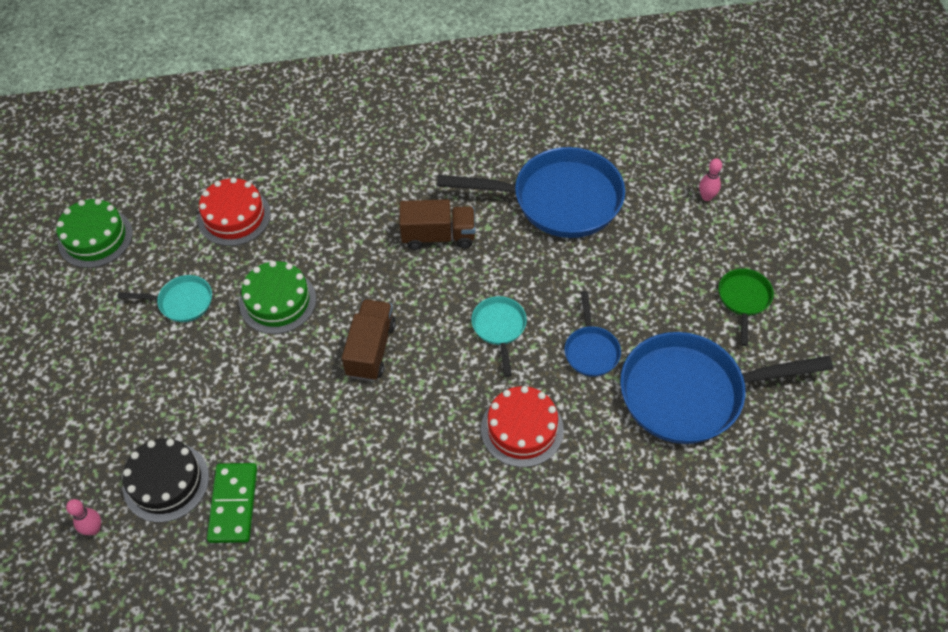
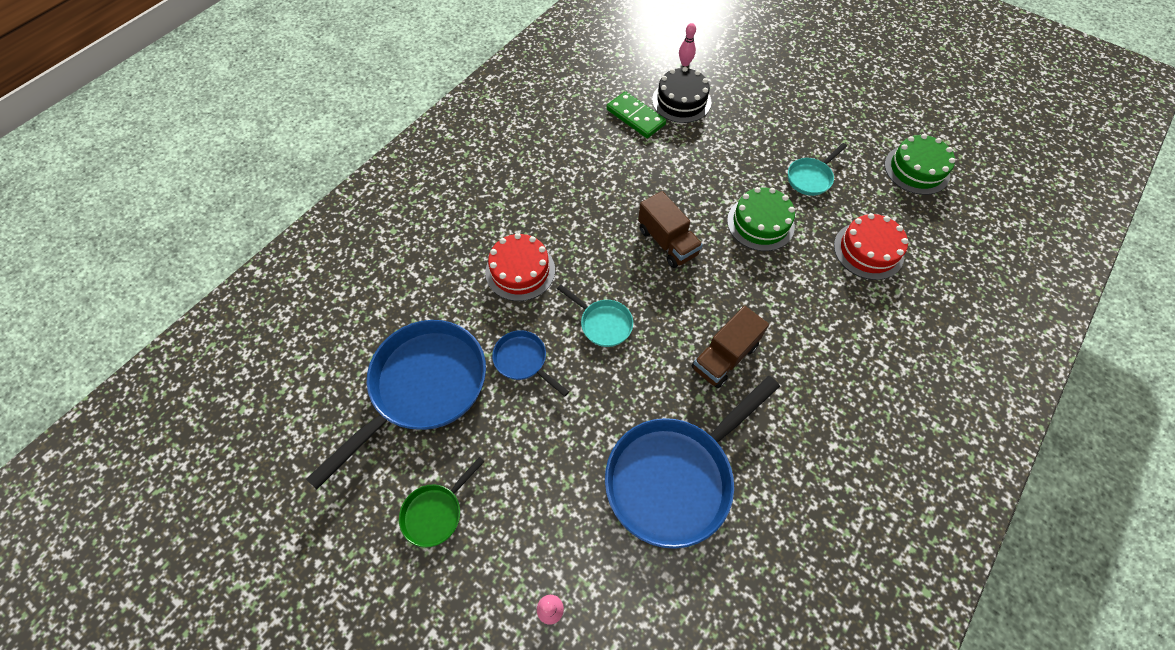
camera: 135 degrees right, 5 degrees up
(743, 299) = (435, 512): green pan -> green pan turned 75 degrees clockwise

